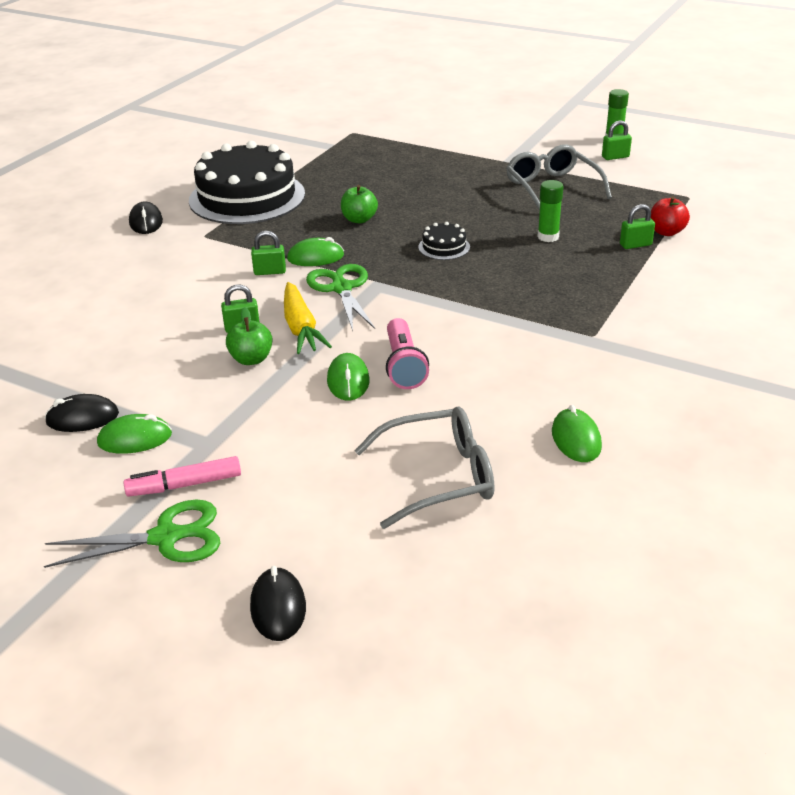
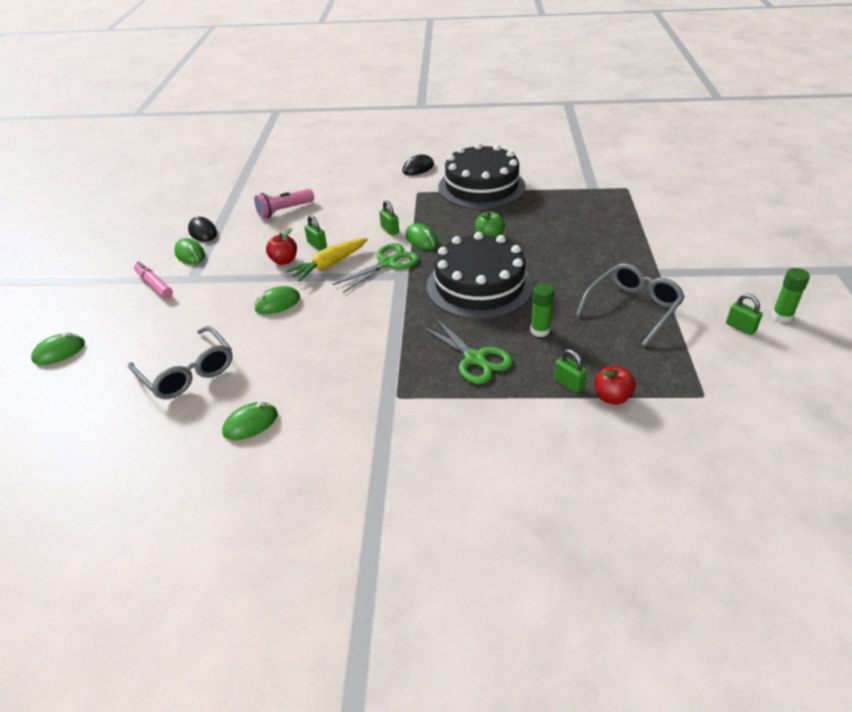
camera: 65 degrees right, 5 degrees up
(166, 537) = (109, 296): green scissors -> green scissors (475, 359)
(251, 359) = (284, 261): green apple -> red apple
(278, 607) = (59, 352): black mouse -> green mouse
(404, 366) = (306, 319): pink flashlight -> pink flashlight (284, 211)
(444, 247) = (479, 285): black cake -> black cake, size x2.46

